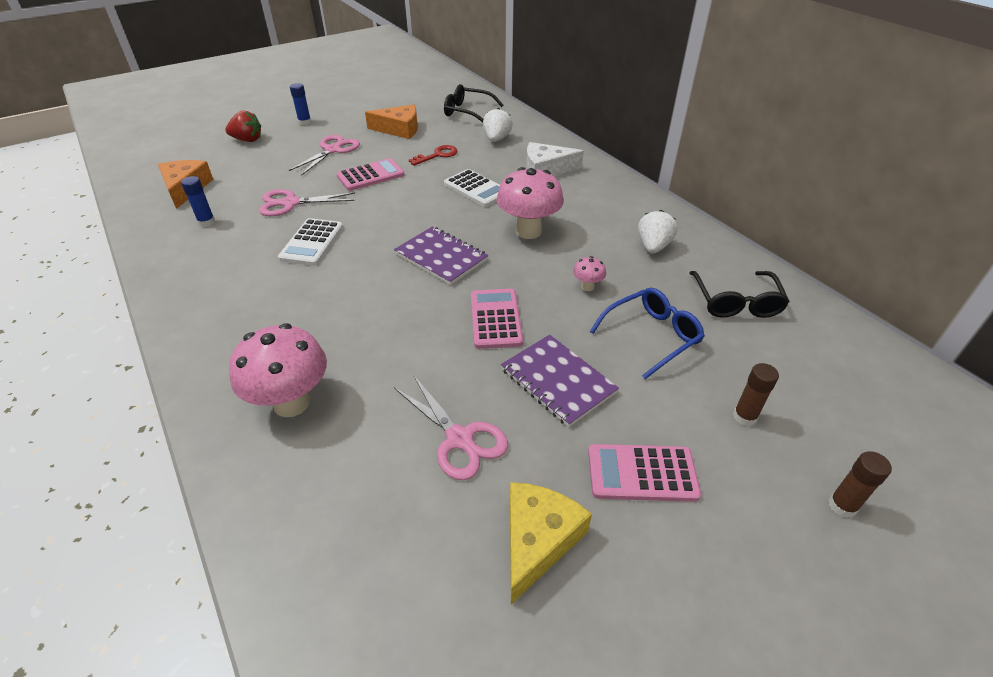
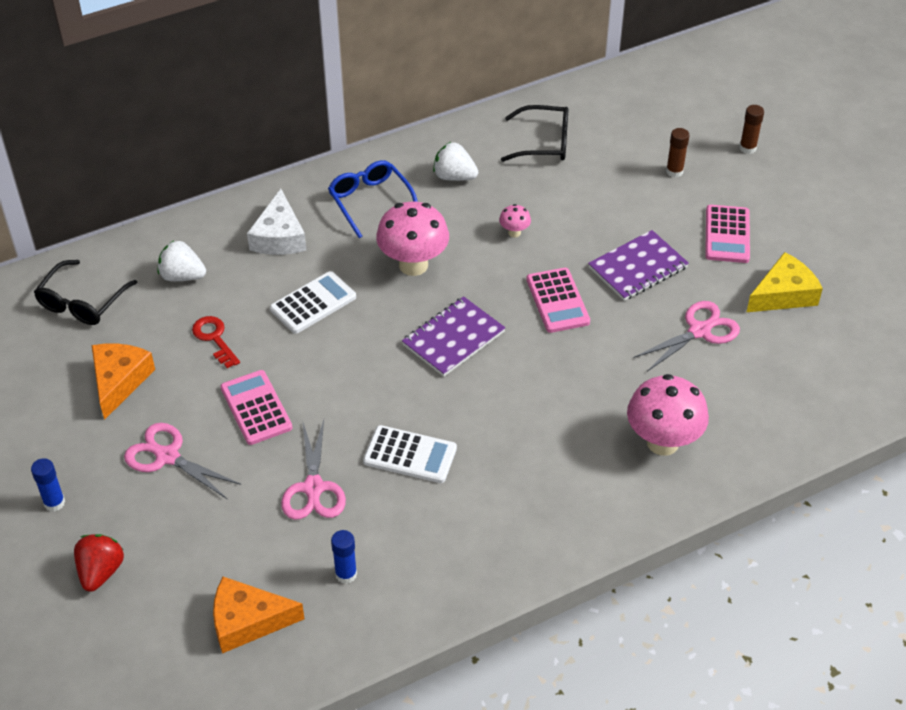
camera: 85 degrees left, 5 degrees up
(495, 319) = (557, 301): pink calculator -> pink calculator turned 105 degrees counterclockwise
(537, 540) = (783, 294): yellow cheese -> yellow cheese turned 120 degrees clockwise
(651, 336) = (585, 203): blue glasses -> blue glasses (370, 202)

